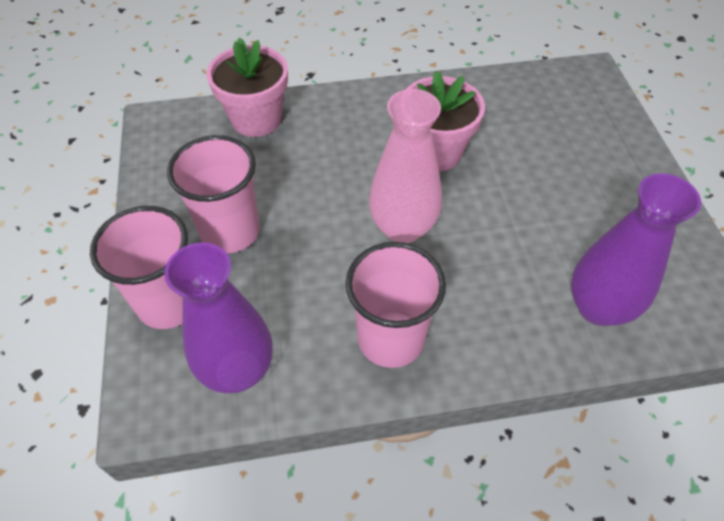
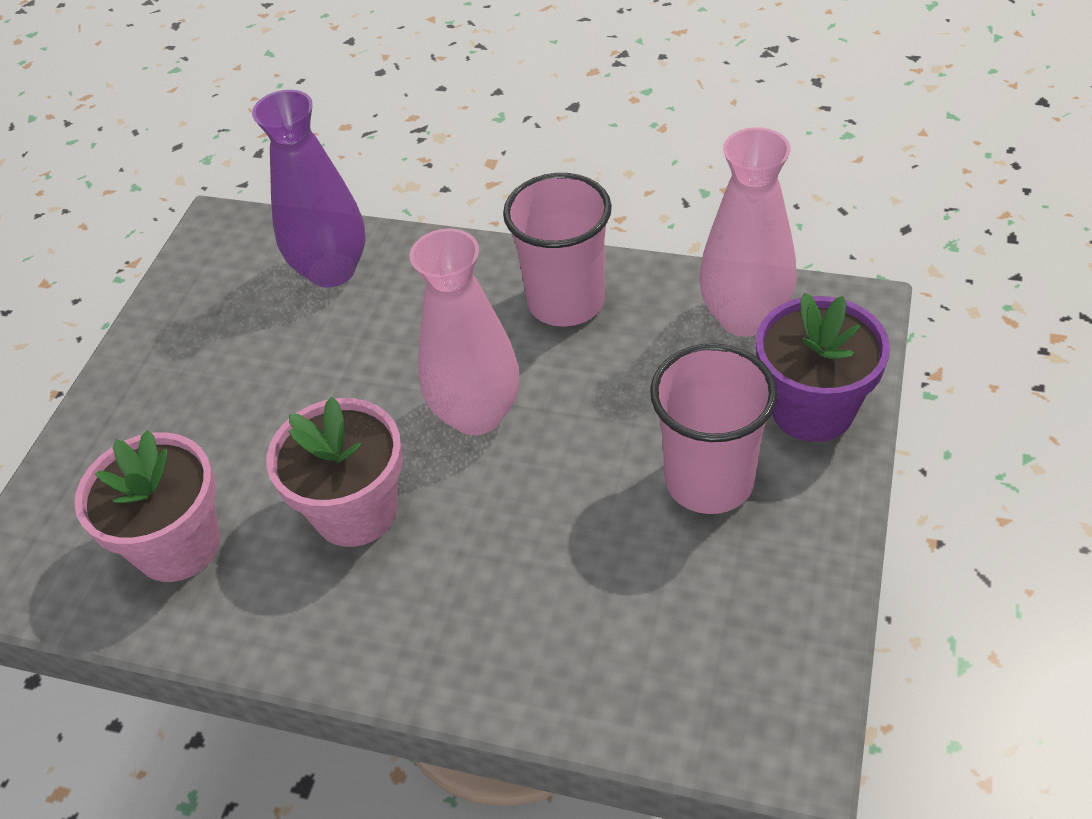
camera: 150 degrees left, 5 degrees down
(169, 302) = (812, 409): pink cup -> purple flower pot
(238, 370) = (744, 317): purple vase -> pink vase
(256, 119) = (602, 680): pink flower pot -> pink flower pot (178, 545)

